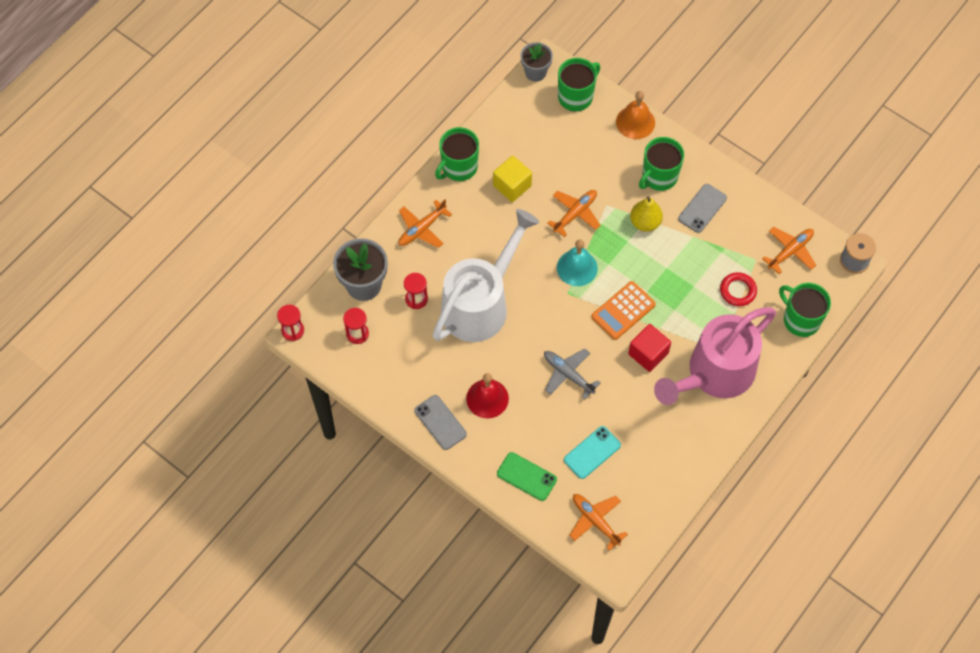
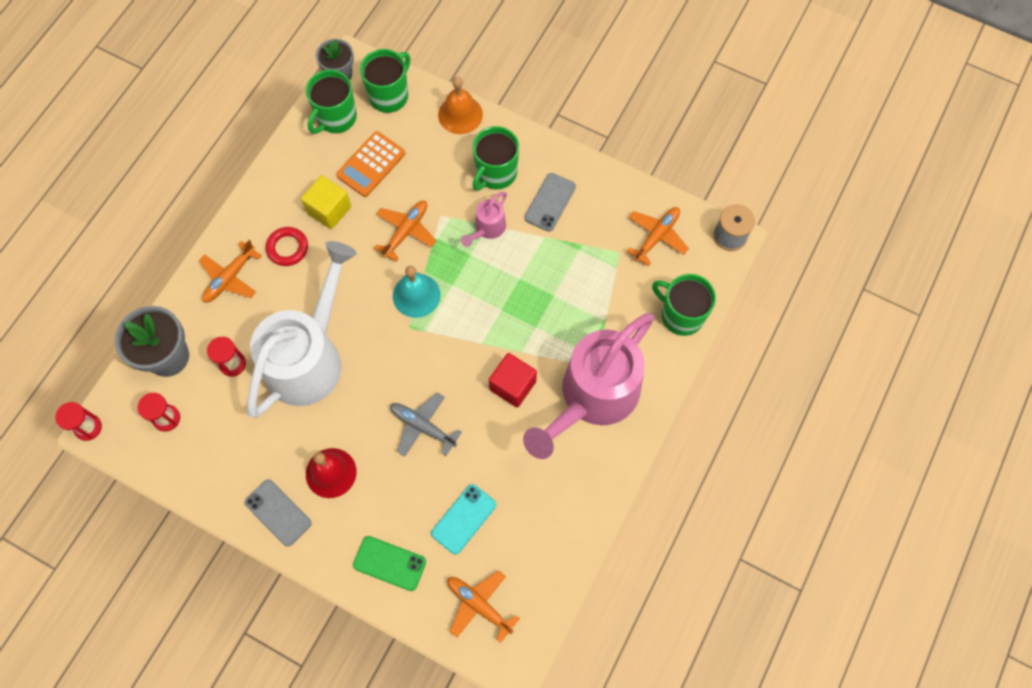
camera: 10 degrees left, 5 degrees up
(459, 167) = (265, 198): green mug -> green mug (336, 118)
(623, 310) = (476, 338): orange calculator -> orange calculator (371, 164)
(645, 222) = (487, 229): yellow pear -> pink watering can
(738, 291) = (604, 293): red ring -> red ring (287, 248)

